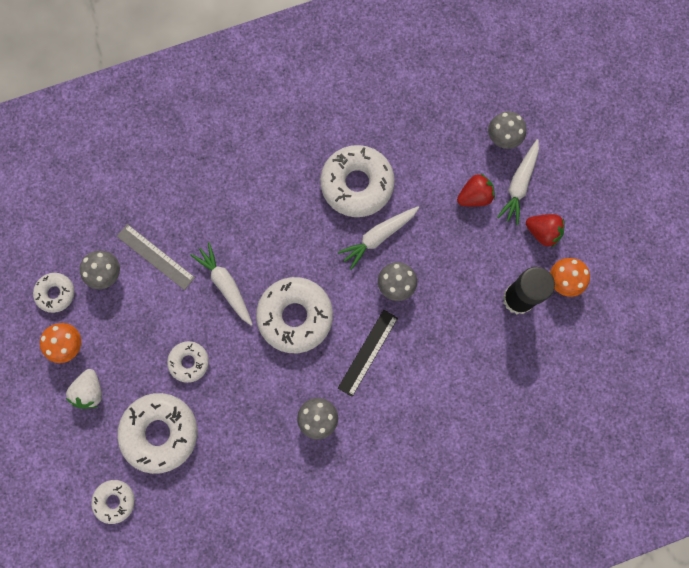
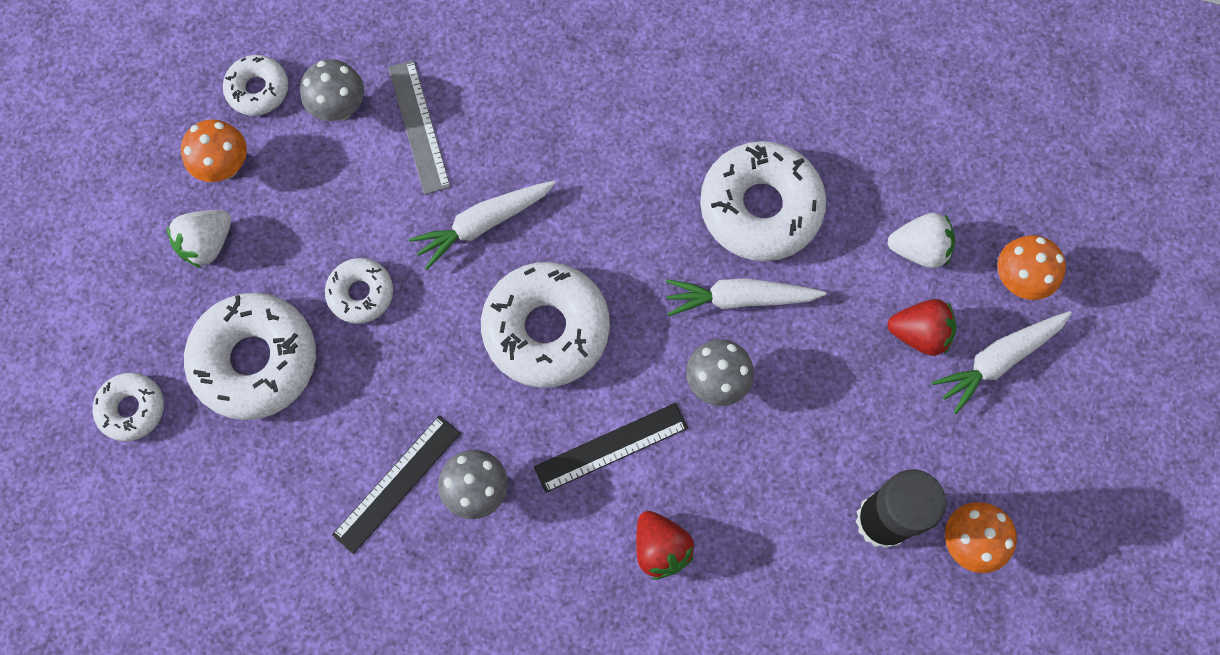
camera: 35 degrees right, 5 degrees down
(225, 285) = (483, 224): white carrot -> white carrot turned 120 degrees counterclockwise
(276, 443) = (397, 483): none -> black ruler
(446, 154) = (919, 249): none -> white strawberry
(502, 139) = (1018, 280): grey mushroom -> orange mushroom
(542, 232) = (987, 451): red strawberry -> red strawberry (660, 548)

